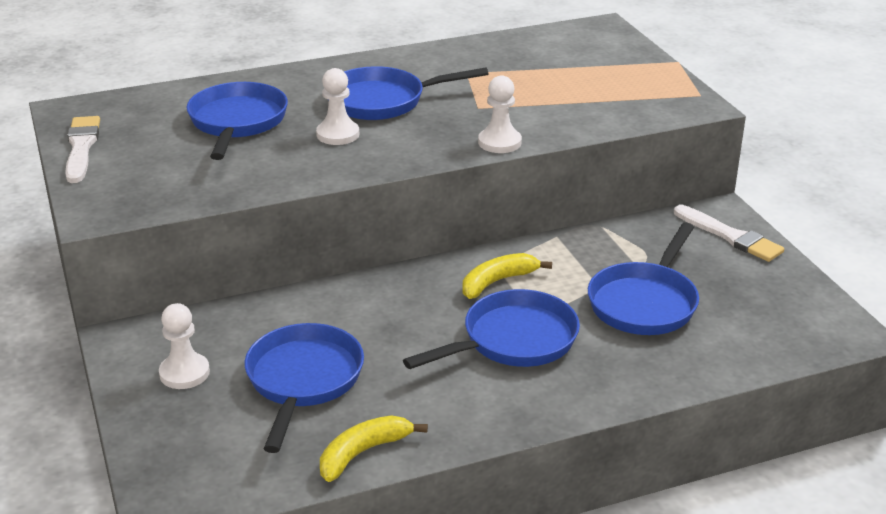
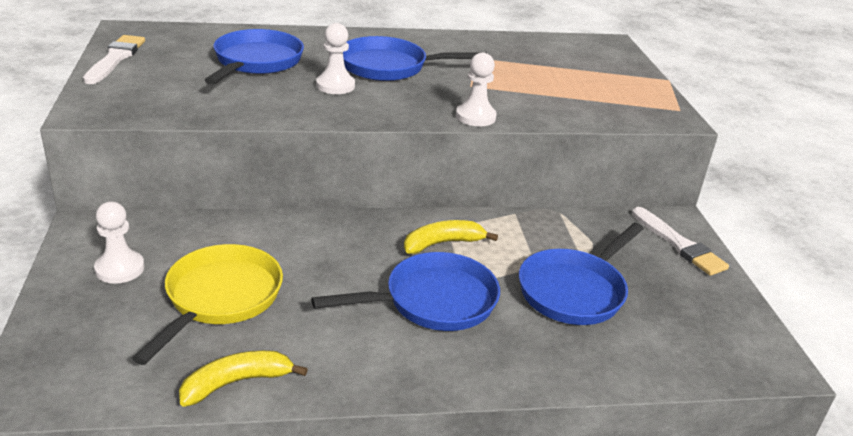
camera: 10 degrees right, 0 degrees up
(303, 380) = (220, 298): blue pan -> yellow pan

